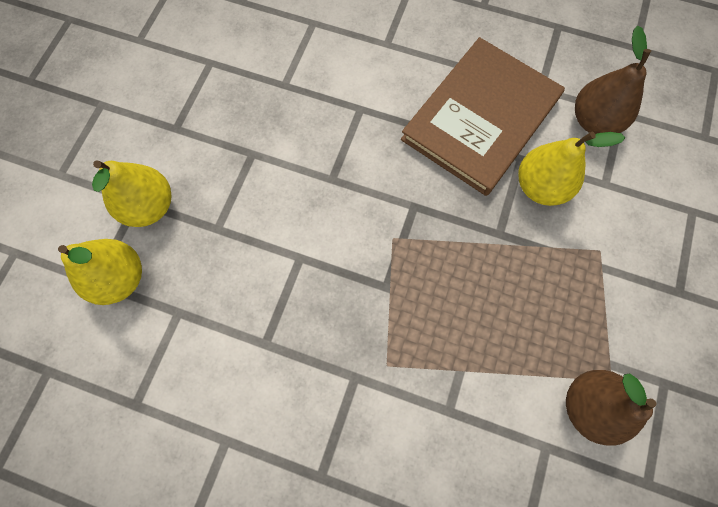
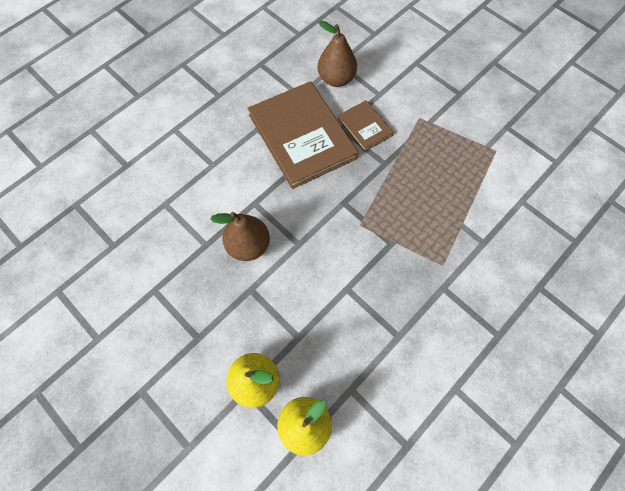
camera: 65 degrees left, 5 degrees down
(540, 186) = (365, 127): yellow pear -> brown book
(589, 406) = (506, 168): brown pear -> brown pear (248, 245)

